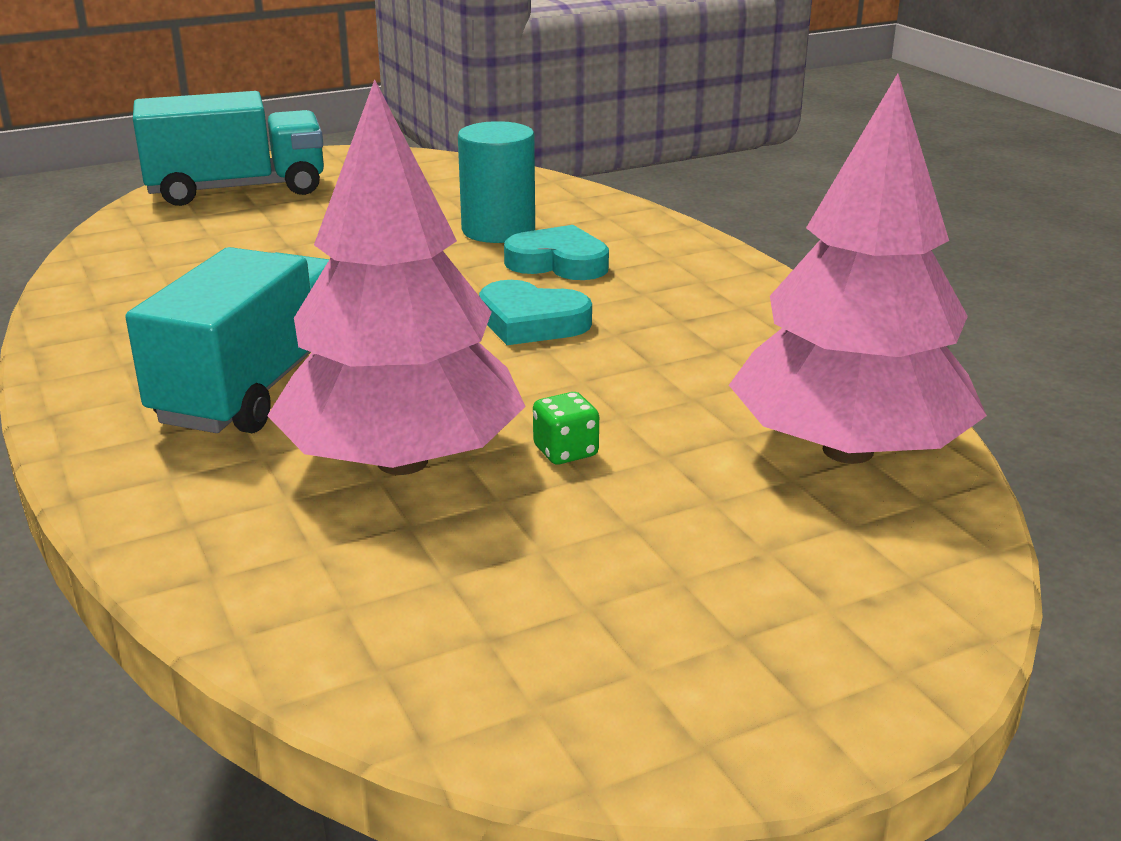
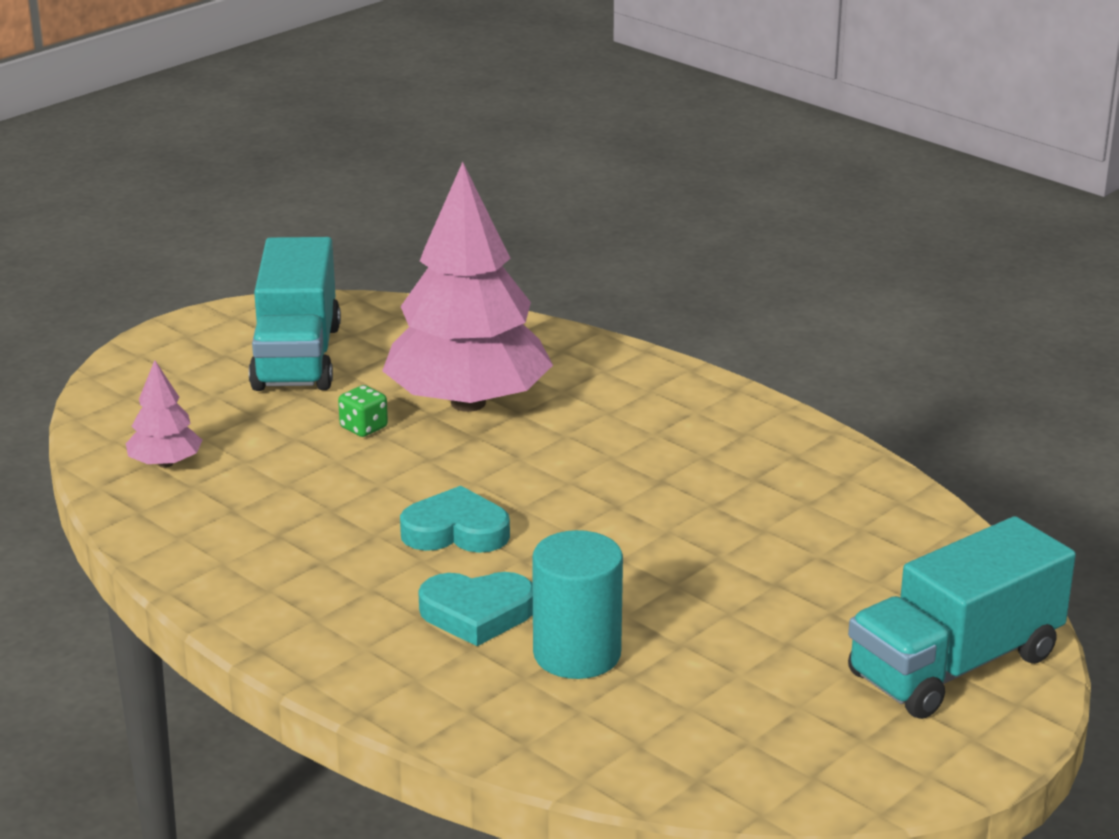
camera: 160 degrees right, 0 degrees up
(257, 386) = (622, 433): turquoise truck -> turquoise truck (297, 357)
(848, 450) = (165, 463): pink tree -> pink tree, size x0.43

